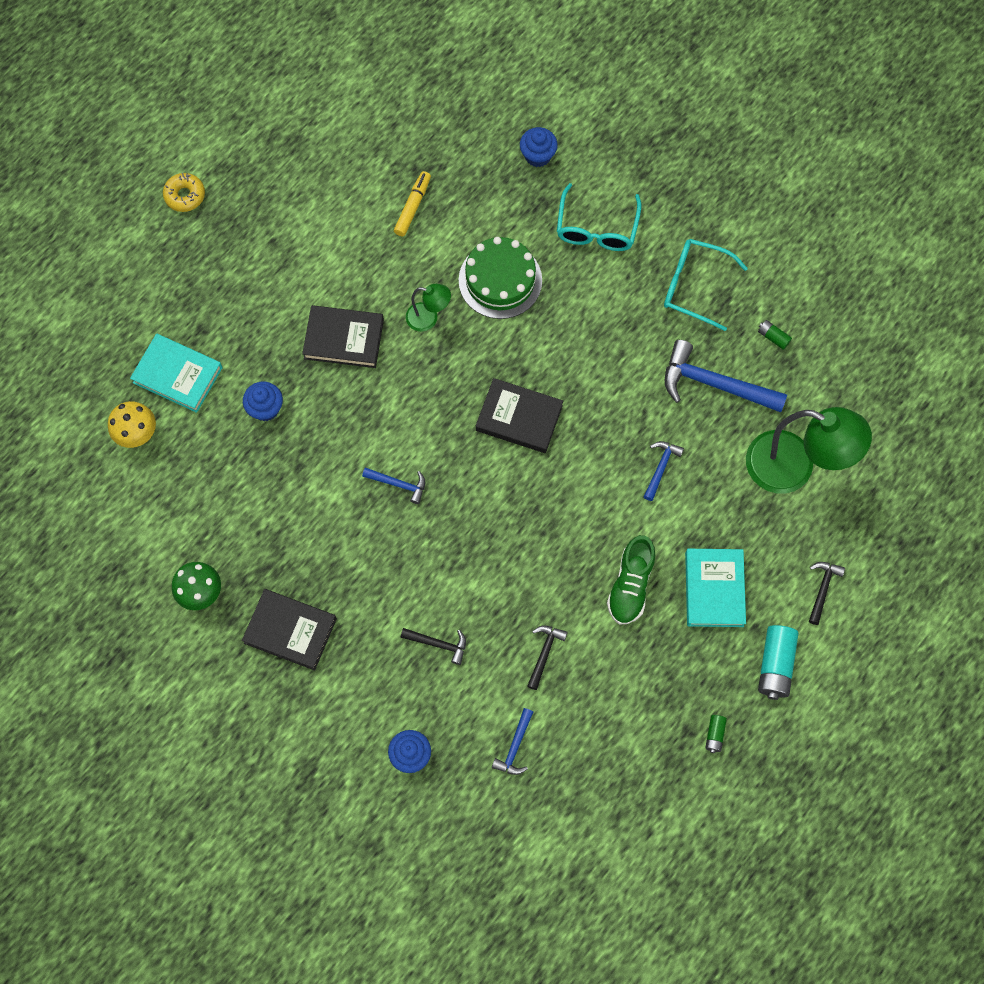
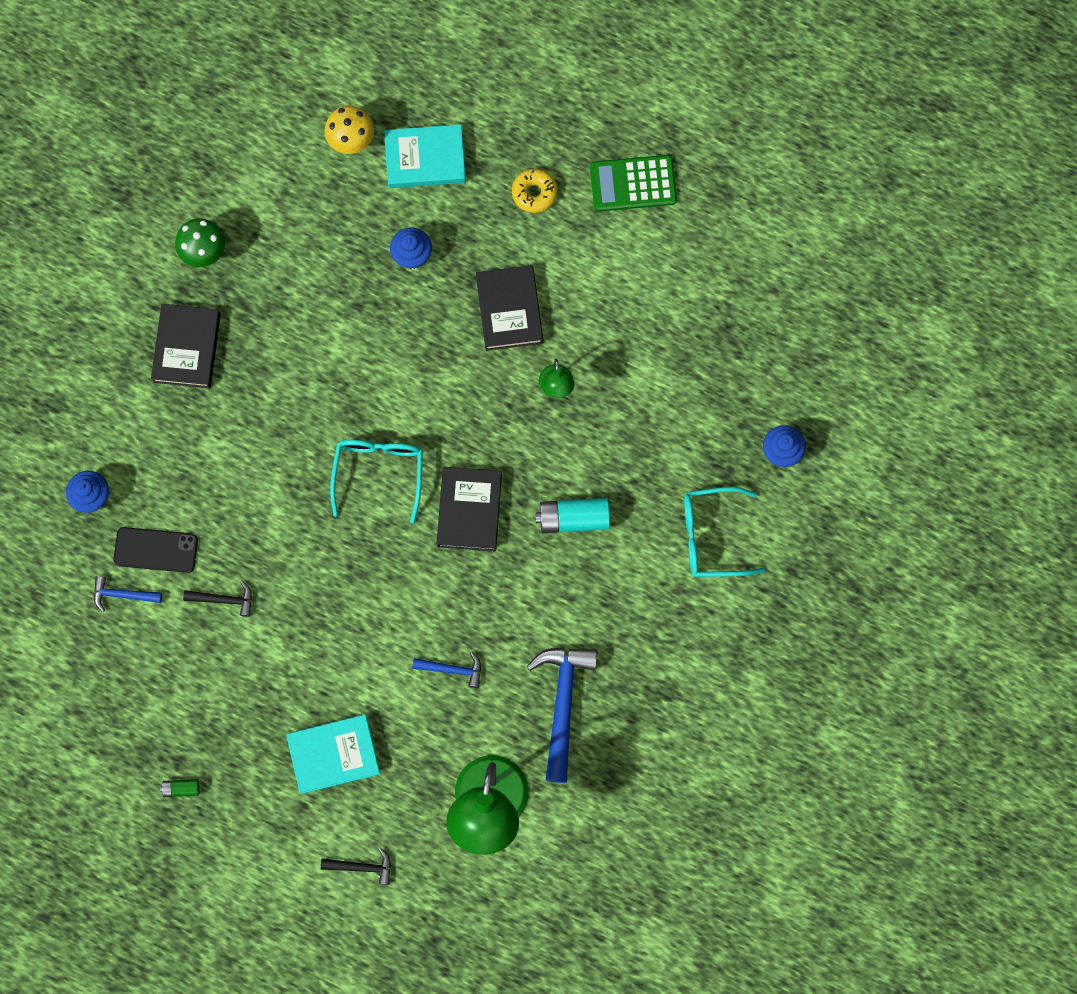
camera: 75 degrees right, 5 degrees up
(178, 375) = (425, 159): turquoise book -> turquoise book turned 75 degrees clockwise
(185, 195) = (627, 103): yellow donut -> yellow donut (534, 193)
(261, 210) = (633, 183): none -> green calculator
(398, 484) = (365, 409): blue hammer -> none
(412, 207) = (681, 337): yellow marker -> none
(438, 644) = (208, 493): black hammer -> none
(479, 705) = (156, 550): none -> black phone
(500, 280) = (621, 450): green cake -> none
(630, 585) = (316, 668): green shoe -> none
(695, 286) = (672, 658): turquoise glasses -> turquoise glasses (378, 474)
(773, 337) = (635, 755): green battery -> none
(775, 665) = (268, 835): turquoise battery -> turquoise battery (573, 518)

